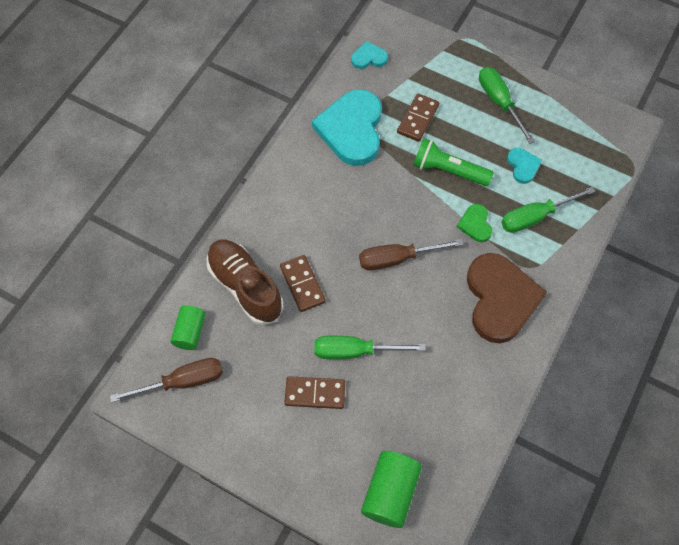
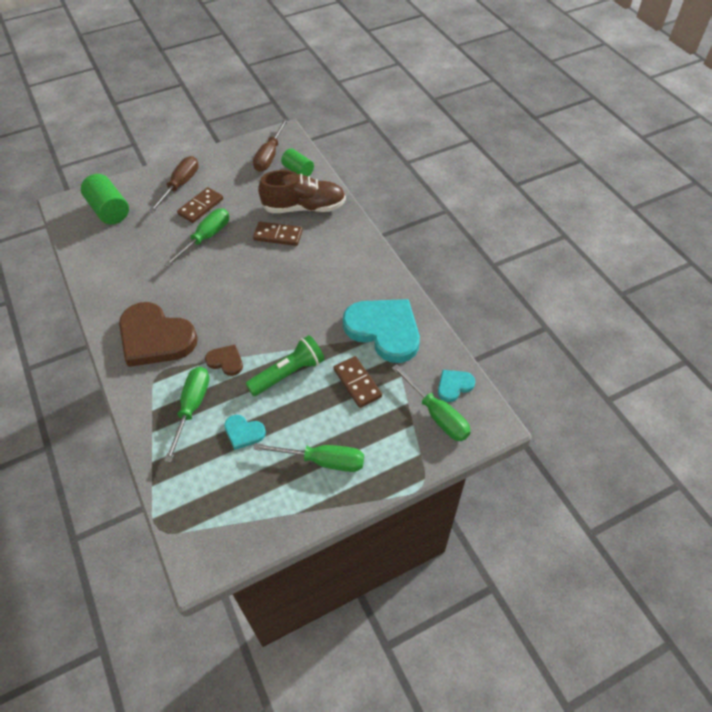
camera: 125 degrees right, 10 degrees down
(369, 57) = (454, 386): turquoise heart -> turquoise heart turned 150 degrees counterclockwise
(397, 259) = (246, 295): brown screwdriver -> brown screwdriver (180, 185)
(403, 55) = (437, 415): none -> green screwdriver
(475, 224) = (226, 361): green heart -> brown heart

